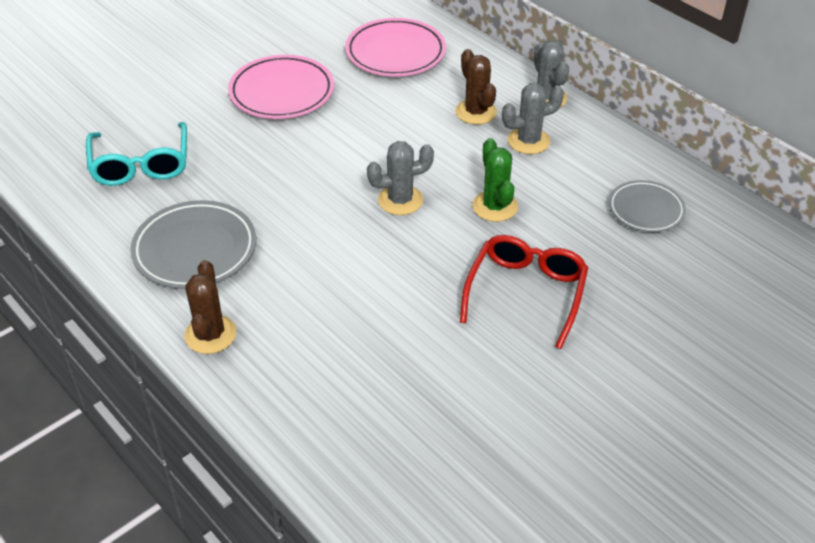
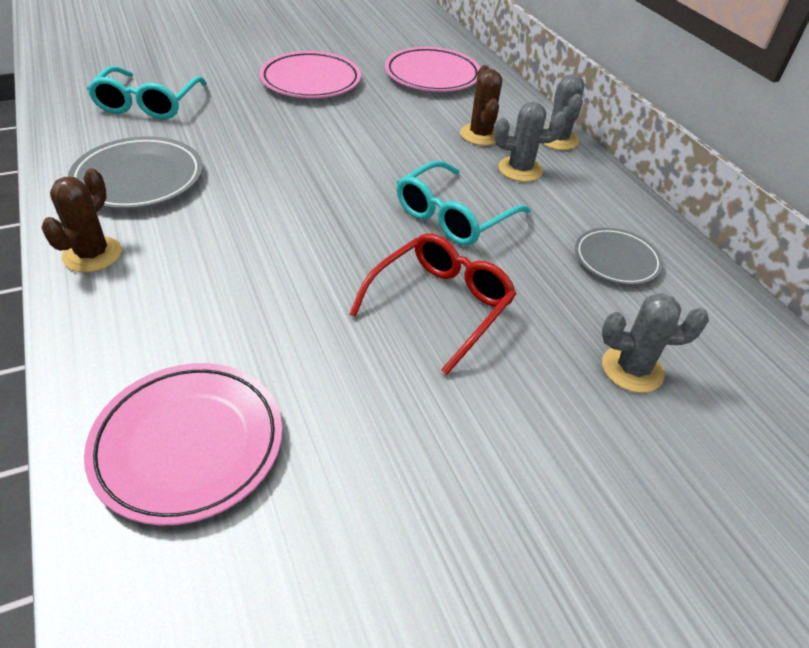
camera: 15 degrees right, 0 degrees up
(400, 200) = (361, 187): grey cactus -> grey cactus (632, 369)
(401, 460) = (189, 444): none -> pink plate
(495, 206) = (453, 216): green cactus -> turquoise glasses

